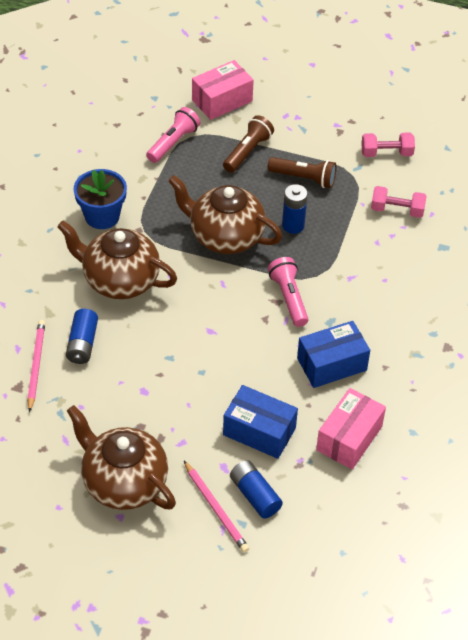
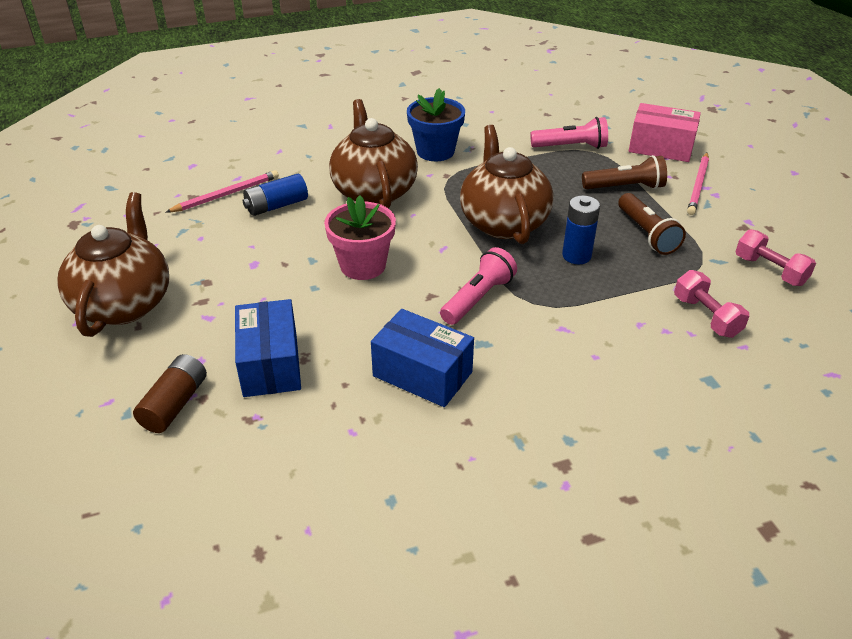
camera: 55 degrees right, 10 degrees down
(202, 334) = (363, 265): none -> pink flower pot
(216, 508) = (134, 383): pink pencil -> pink pencil (698, 185)
(255, 495) = (175, 404): blue battery -> brown battery
(349, 438) = (326, 443): pink box -> none

